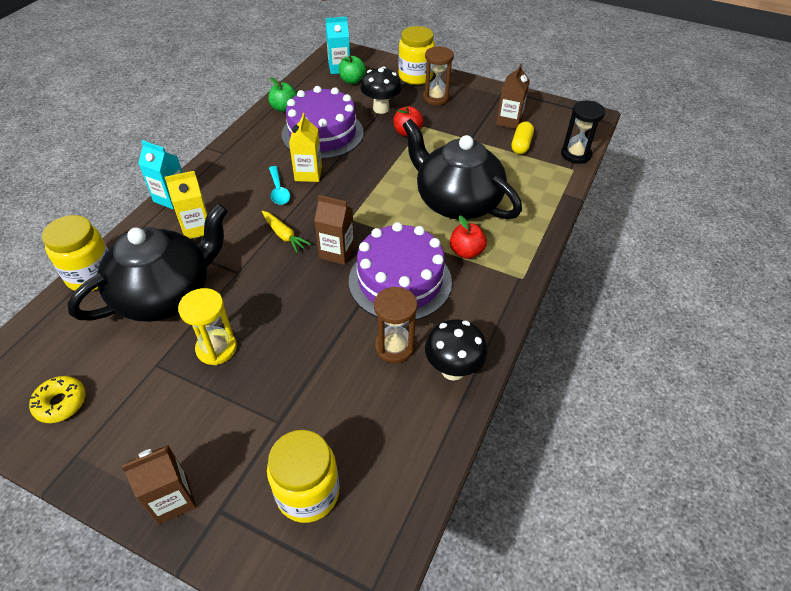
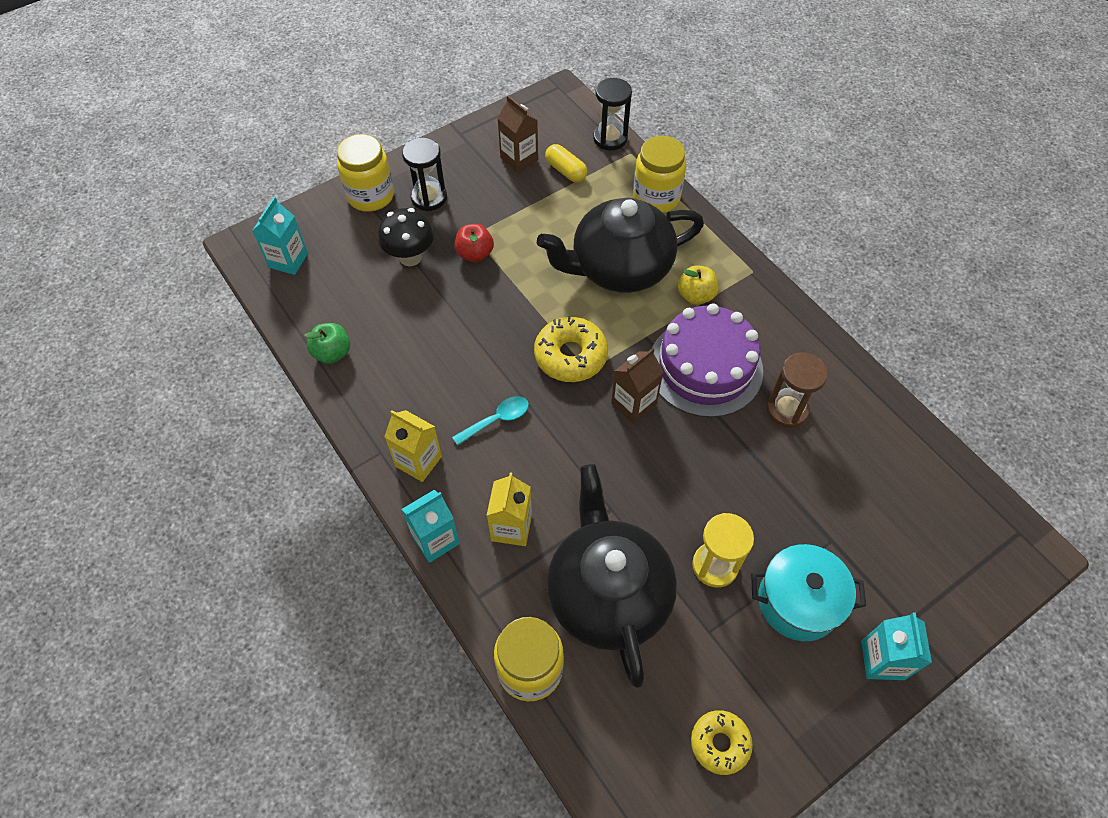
camera: 60 degrees left, 10 degrees up
(173, 499) = (882, 660): brown carton -> turquoise carton
(207, 415) = (798, 601): none -> turquoise pot
(279, 191) = (497, 420): turquoise spoon -> turquoise spoon turned 45 degrees counterclockwise
(284, 235) = (578, 443): yellow carrot -> none
(308, 174) = (485, 378): yellow carton -> yellow carton (418, 461)
(308, 493) = (916, 544): yellow jar -> yellow jar (656, 197)
(322, 133) = (417, 334): purple cake -> none
(352, 81) = (328, 259): green apple -> none
(356, 205) = (570, 356): none -> yellow donut
(436, 98) = (429, 198): brown hourglass -> black hourglass
(453, 370) = (834, 377): black mushroom -> none
(466, 252) = (695, 296): red apple -> yellow apple

